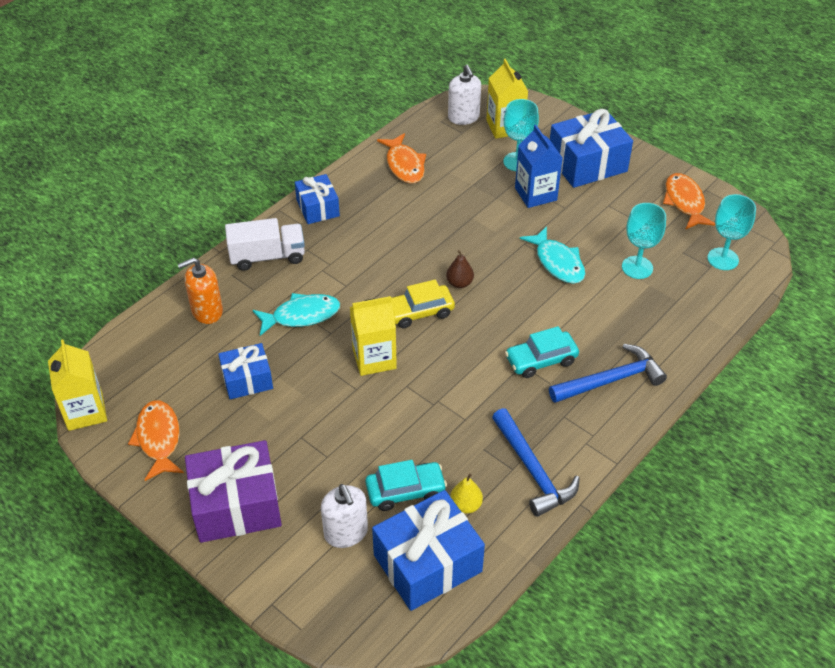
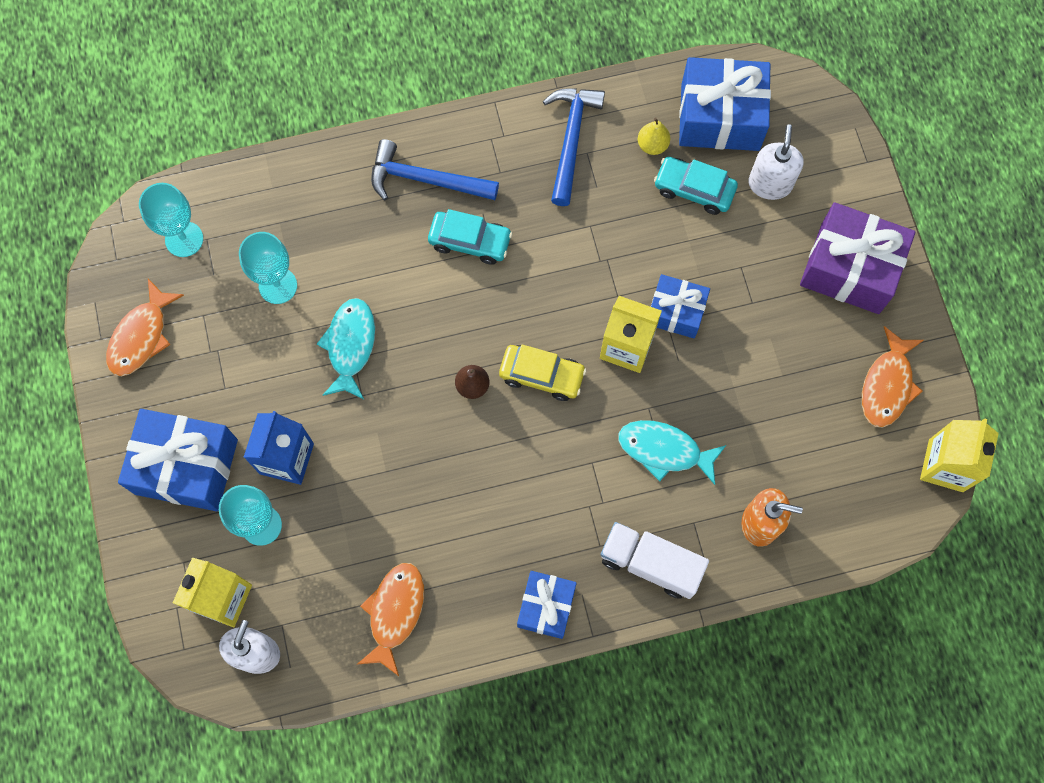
camera: 145 degrees left, 25 degrees up
(247, 380) = (766, 402): blue gift -> blue gift (676, 312)

